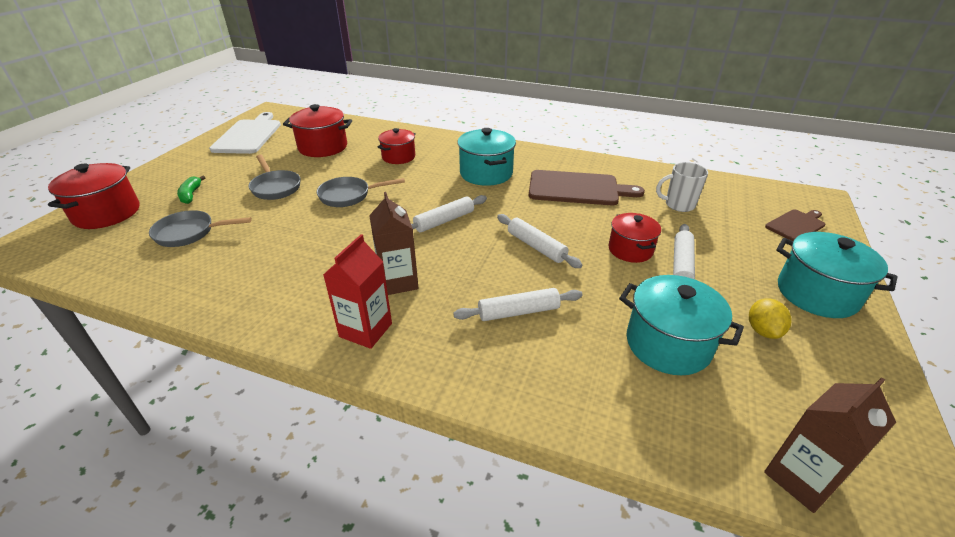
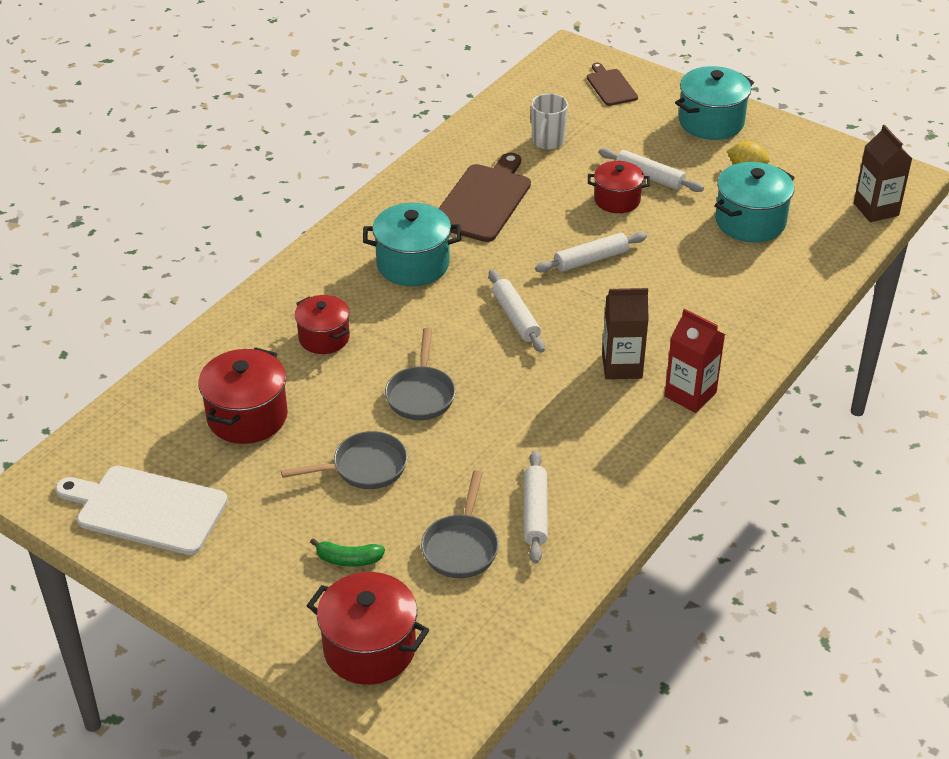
camera: 75 degrees left, 5 degrees up
(518, 312) = (690, 294): white rolling pin -> white rolling pin (535, 513)

